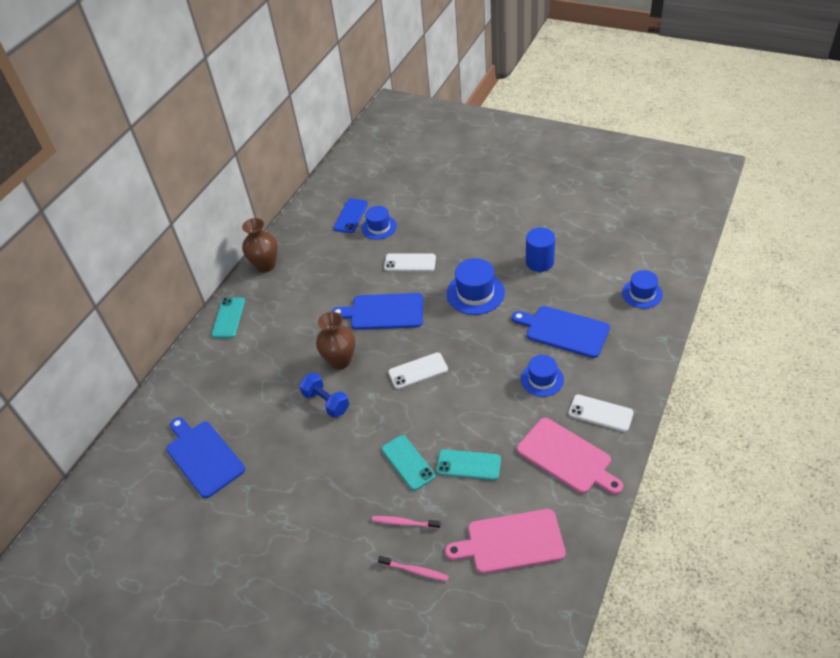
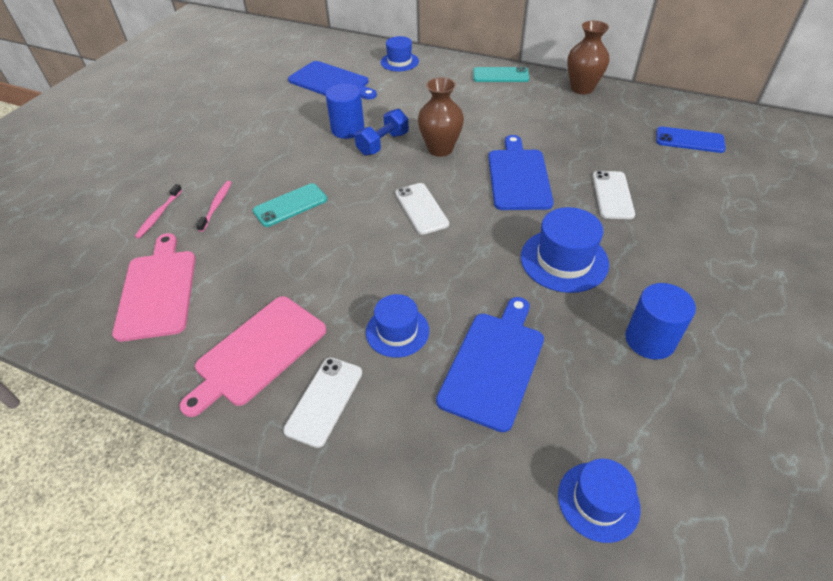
camera: 85 degrees right, 0 degrees up
(203, 456) = (331, 82): blue cutting board -> blue cutting board turned 75 degrees clockwise
(297, 432) = (347, 129): none -> blue cylinder
(379, 227) = (675, 165): blue hat -> blue hat (399, 62)
(468, 465) = (273, 254): turquoise phone -> none

